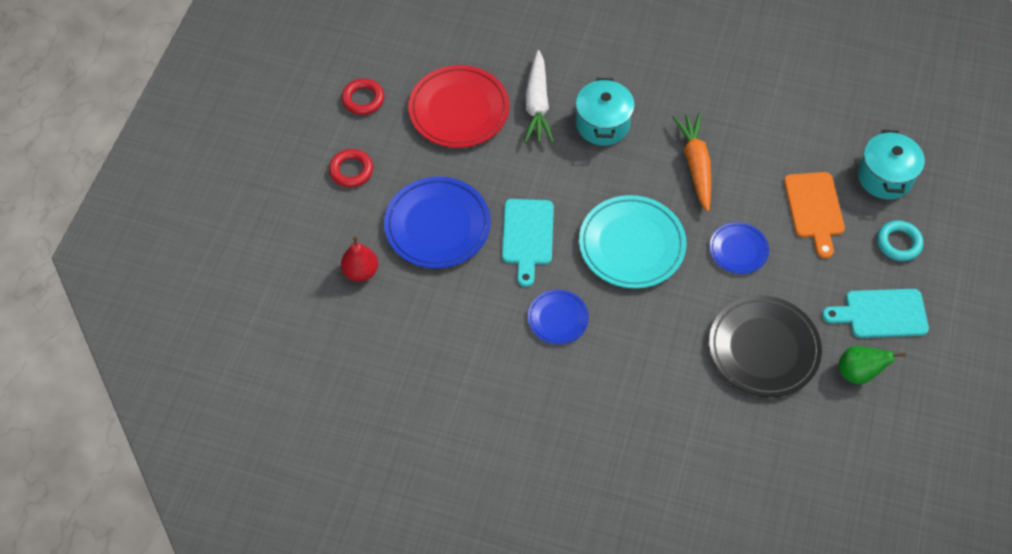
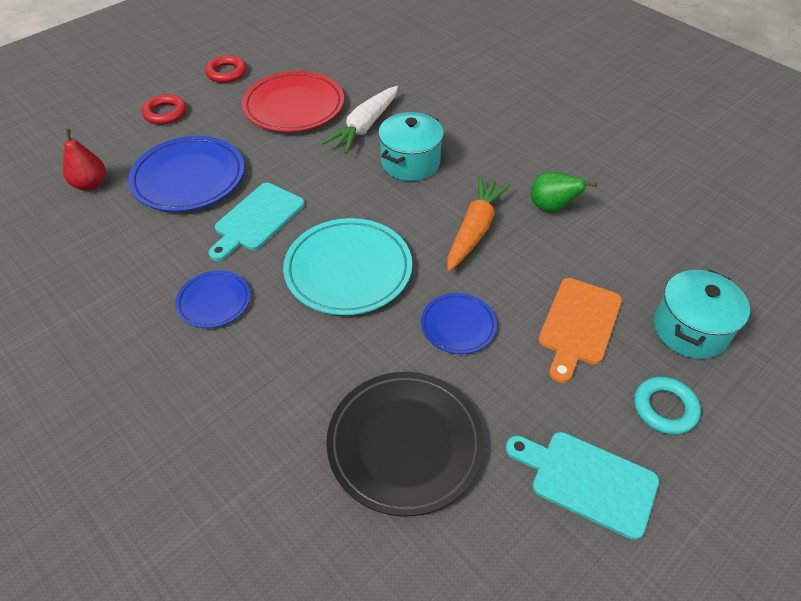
camera: 30 degrees right, 10 degrees down
(858, 372) = (506, 539): green pear -> green pear (551, 207)

